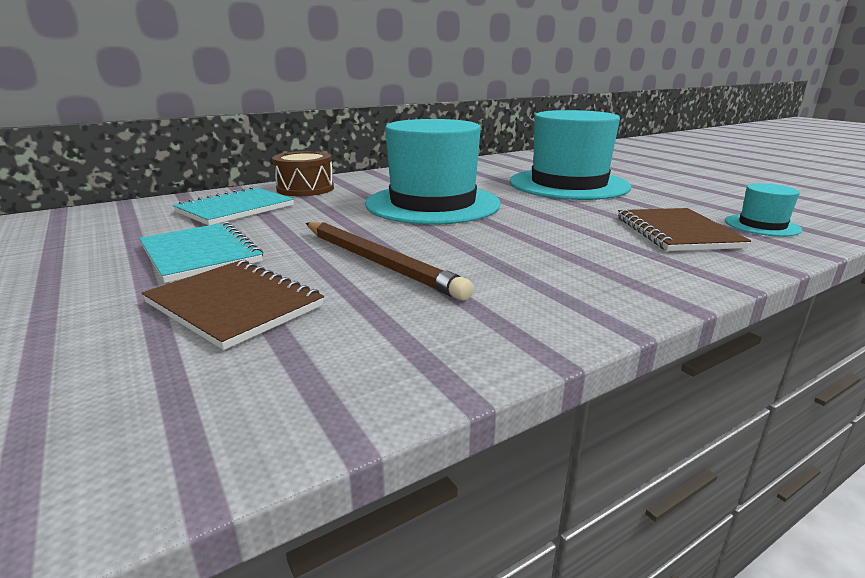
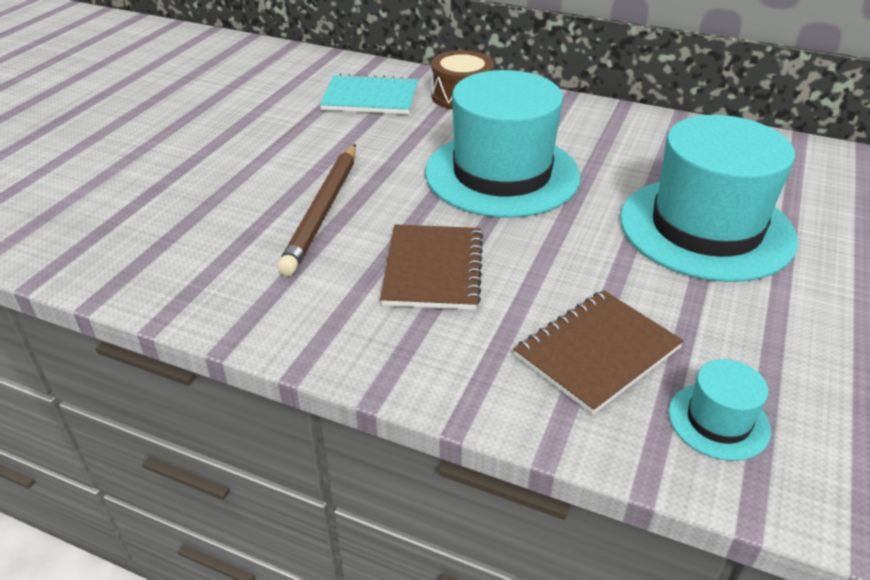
camera: 55 degrees right, 15 degrees up
(200, 254) = (269, 137): turquoise notebook -> none
(234, 305) = (206, 192): brown notebook -> brown notebook (433, 269)

